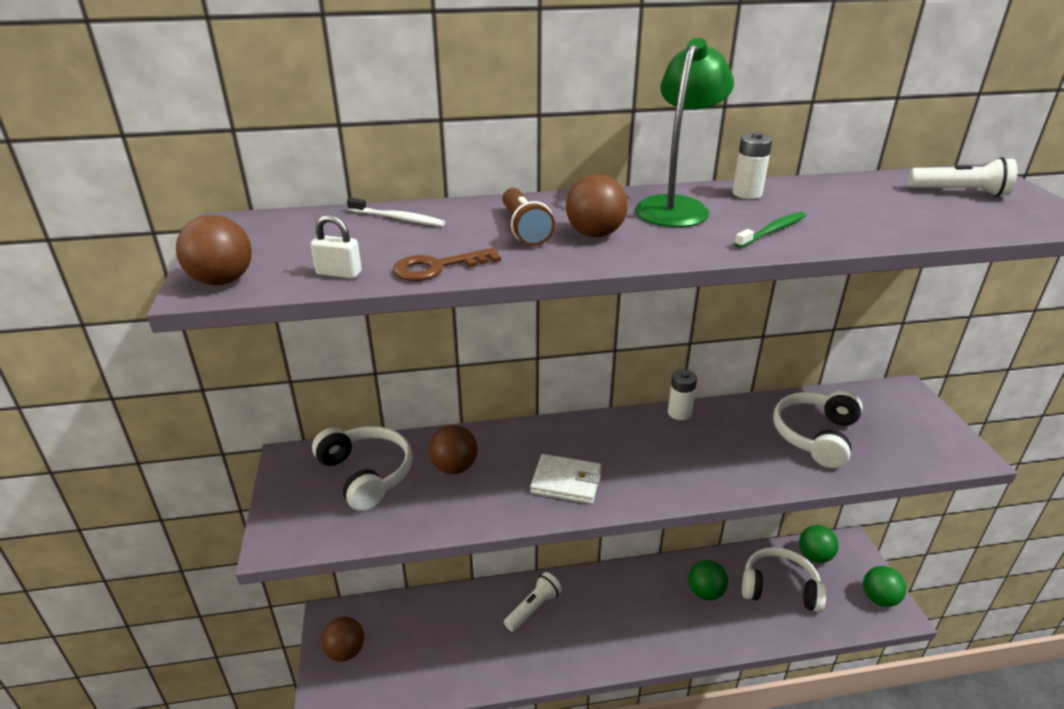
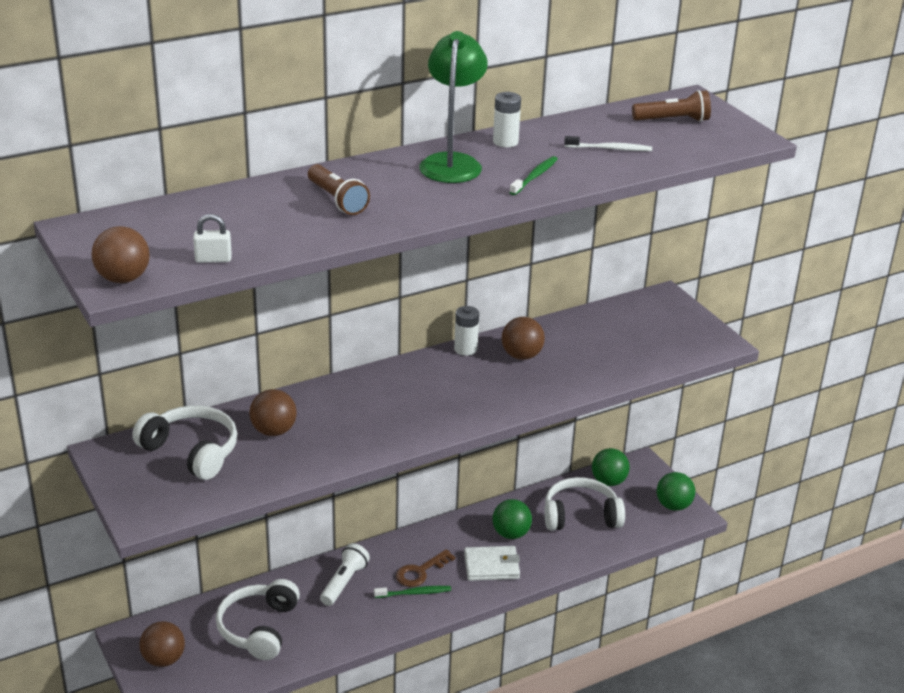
camera: 20 degrees left, 0 degrees up
(398, 218) = (222, 204): white toothbrush -> white toothbrush (610, 149)
(437, 267) = (289, 243): brown key -> brown key (420, 572)
(566, 482) = (383, 424): white wallet -> white wallet (491, 566)
(595, 234) = (397, 197): brown ball -> brown ball (521, 356)
(595, 637) = (414, 593): none -> green toothbrush
(815, 436) = (591, 349): white headphones -> white headphones (259, 628)
(960, 192) = (673, 120): white flashlight -> brown flashlight

